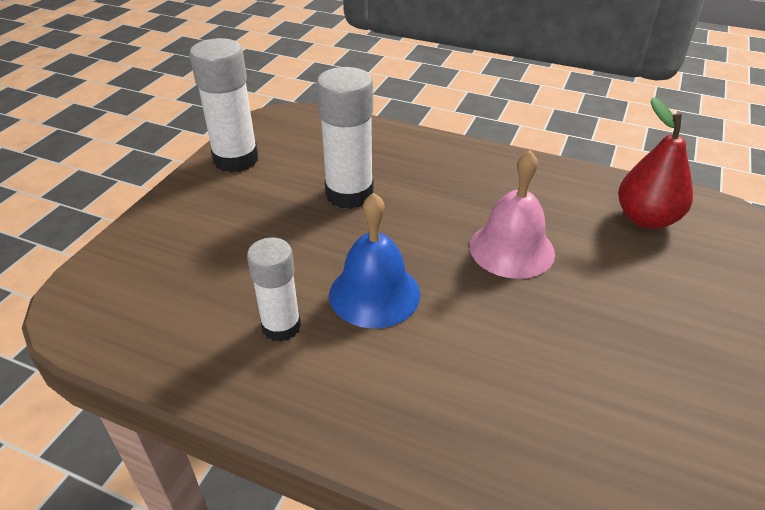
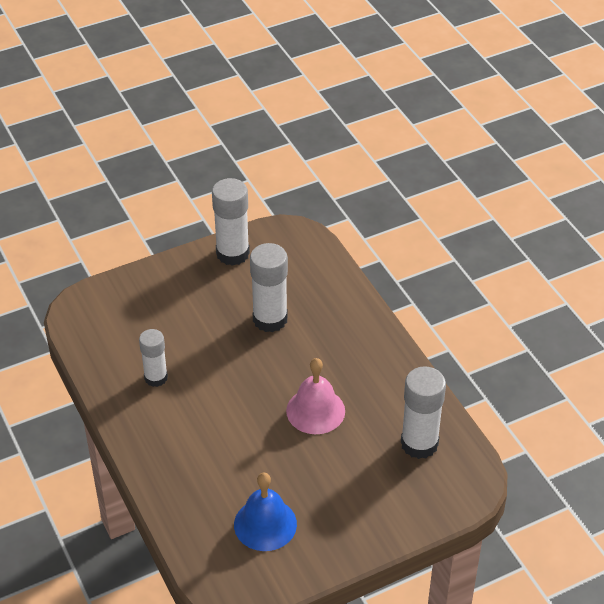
camera: 40 degrees right, 5 degrees up
(374, 293) = (215, 389): blue bell -> blue bell (265, 524)
(646, 219) = (419, 443): red pear -> white glue stick

